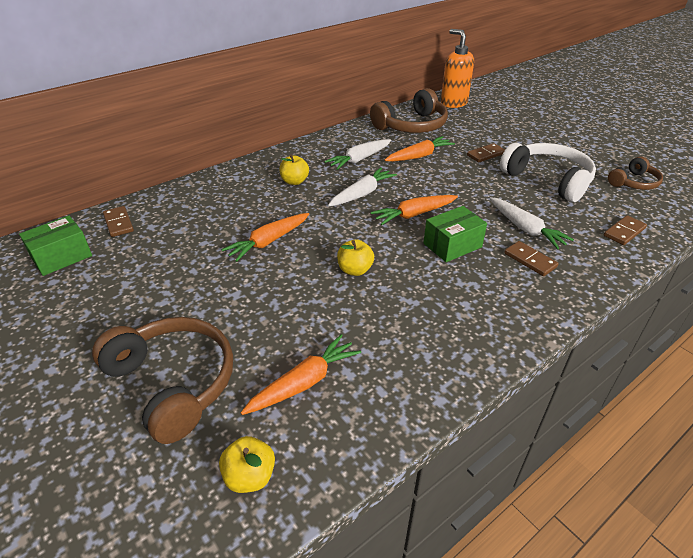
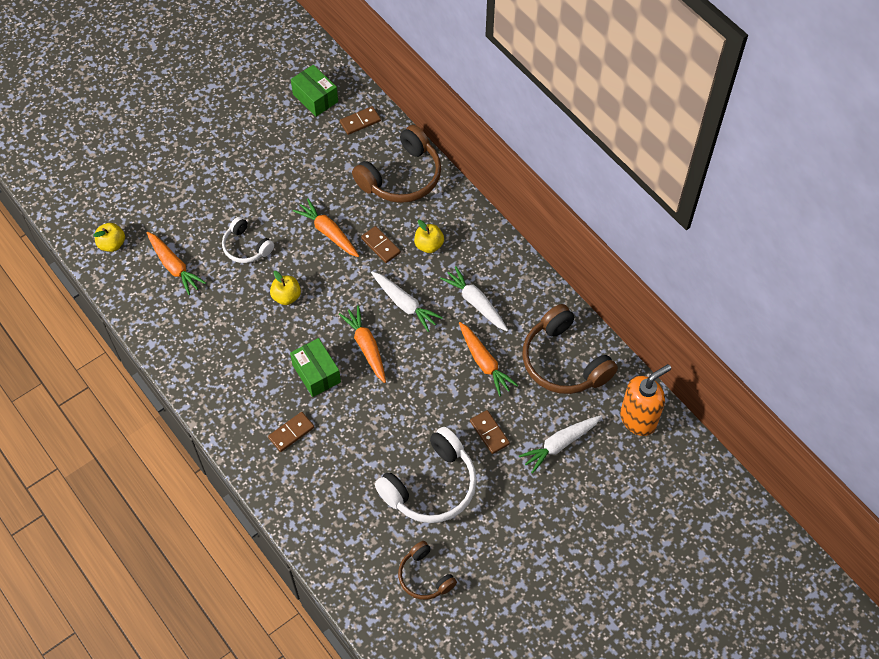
camera: 90 degrees right, 20 degrees up
(173, 382) = (182, 195): brown headphones -> brown headphones (402, 177)
(279, 307) = (246, 247): none -> white headphones
(525, 229) = (339, 440): white carrot -> white carrot (560, 444)
(624, 232) = (330, 529): brown domino -> brown domino (380, 245)

